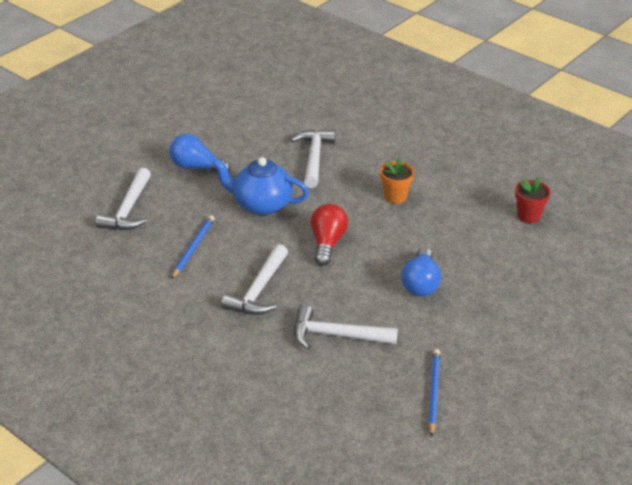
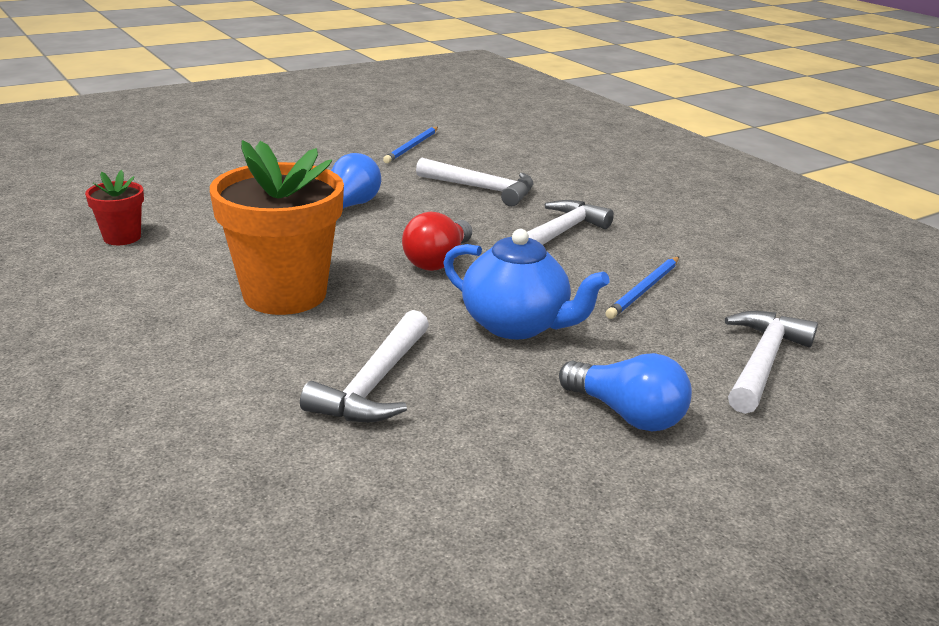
camera: 165 degrees left, 10 degrees down
(395, 196) = (285, 294): orange flower pot -> orange flower pot, size x2.09

